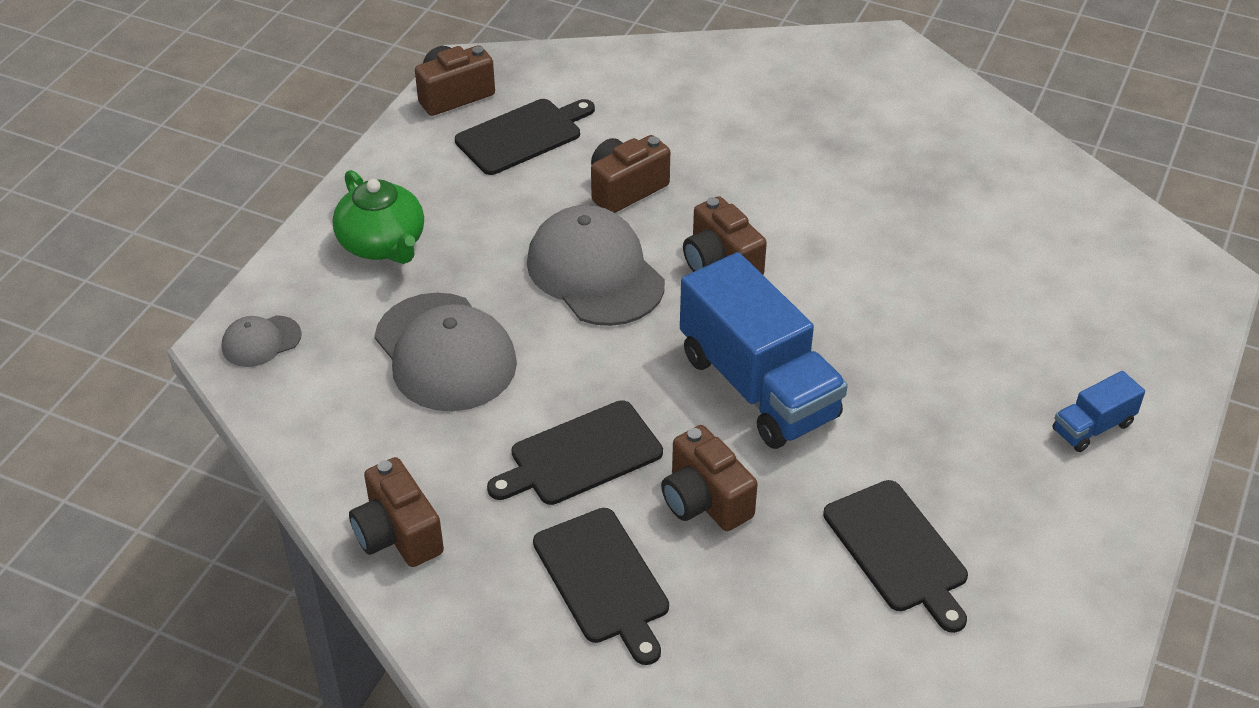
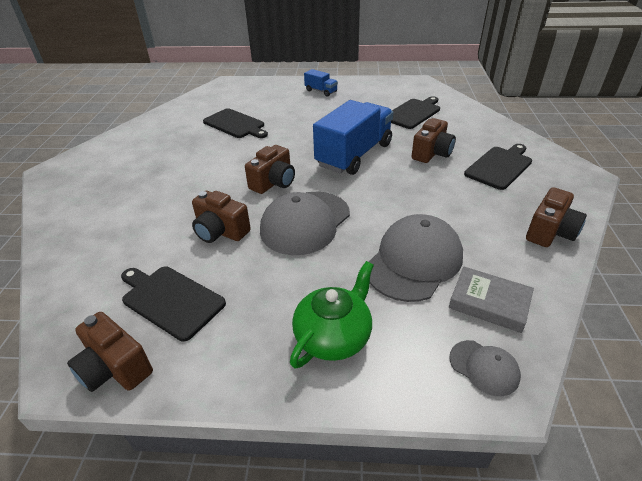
camera: 110 degrees left, 5 degrees down
(331, 390) = (489, 303): none -> grey book
(581, 456) = (441, 190): black cutting board -> black cutting board (235, 124)

